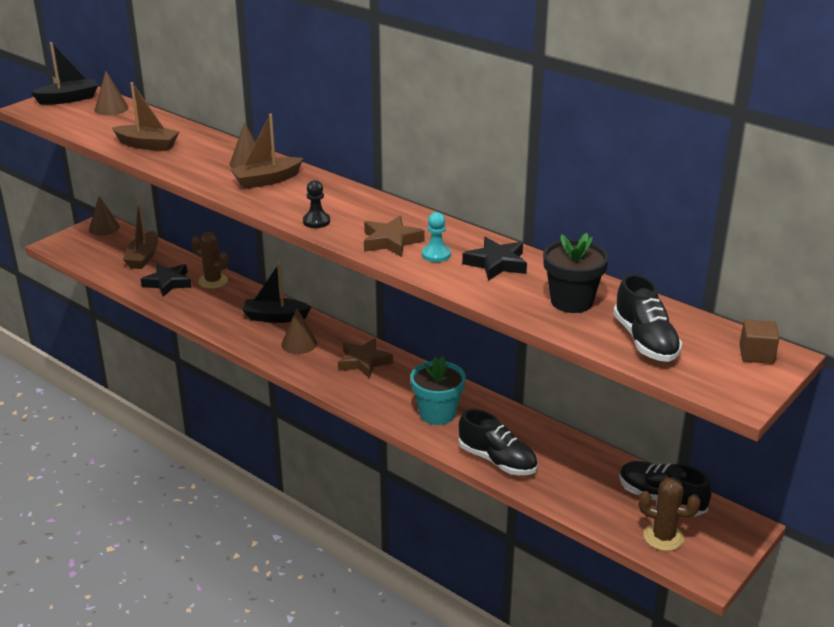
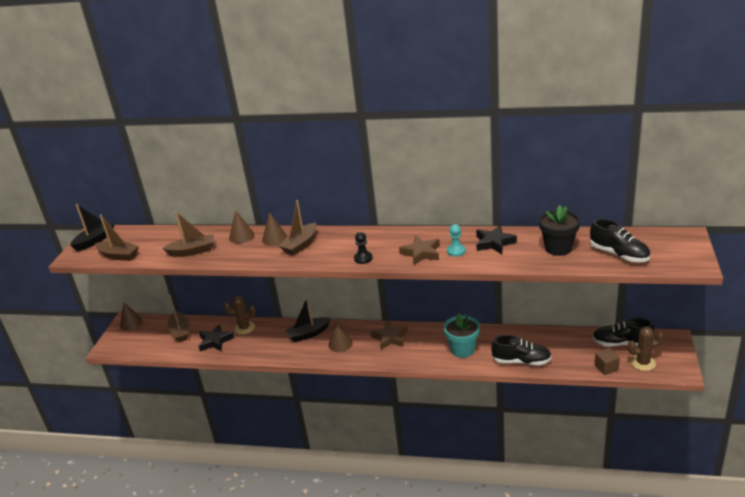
camera: 25 degrees left, 0 degrees up
(71, 123) = (118, 255): none -> brown boat
(111, 108) = (135, 236): brown cone -> brown cone (241, 236)
(756, 354) = (676, 239): brown cube -> brown cube (606, 367)

